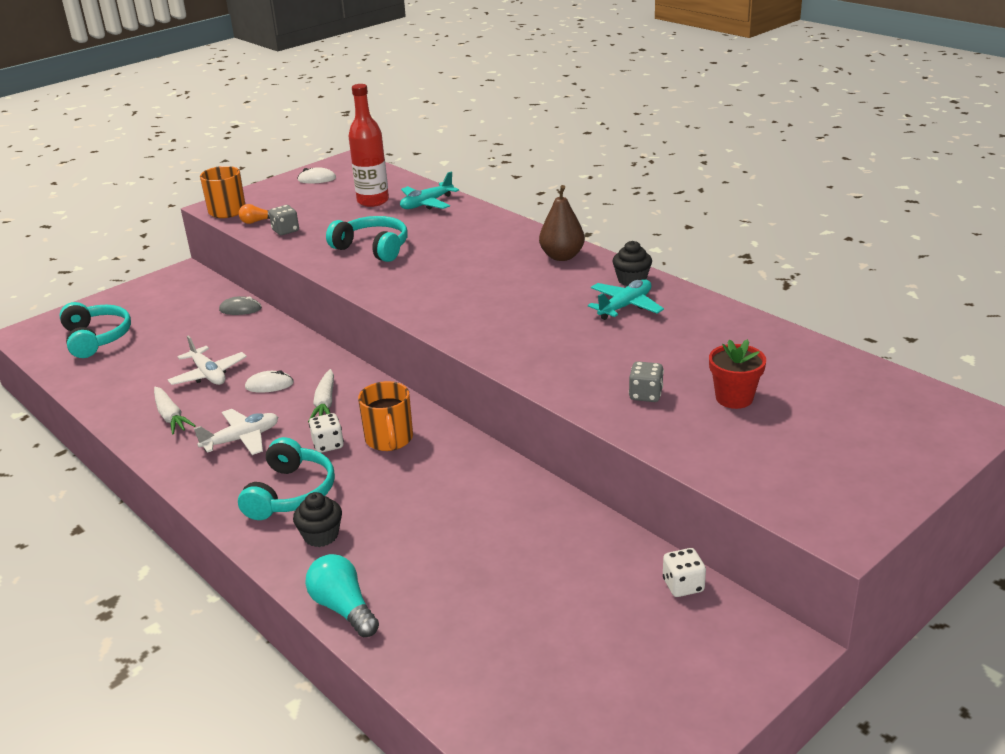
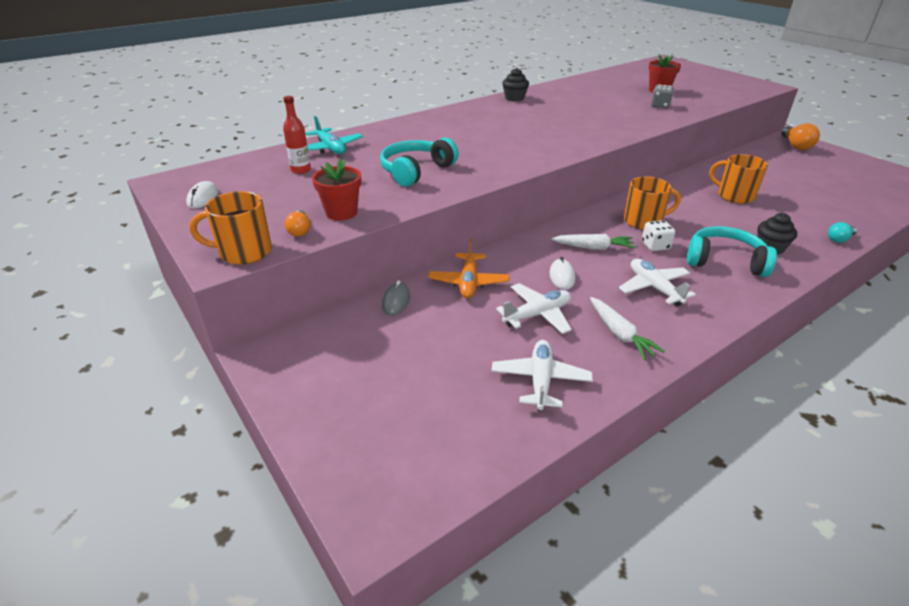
camera: 85 degrees left, 5 degrees up
(97, 338) = (425, 422): turquoise headphones -> none
(123, 379) = (540, 380): none -> white plane
(171, 417) = (620, 334): white carrot -> white carrot turned 90 degrees clockwise
(265, 338) = (468, 282): none -> orange plane
(285, 231) = (341, 213): grey dice -> red flower pot
(343, 608) = (839, 239): turquoise light bulb -> turquoise light bulb, size x0.59
(373, 201) = (301, 170): red bottle -> red bottle, size x0.58
(476, 526) = (734, 196): none -> orange mug
(562, 256) = (470, 112): brown pear -> none
(625, 306) = (551, 102): turquoise plane -> none
(683, 585) = (760, 151): white dice -> none
(737, 644) = (795, 146): none -> orange light bulb

